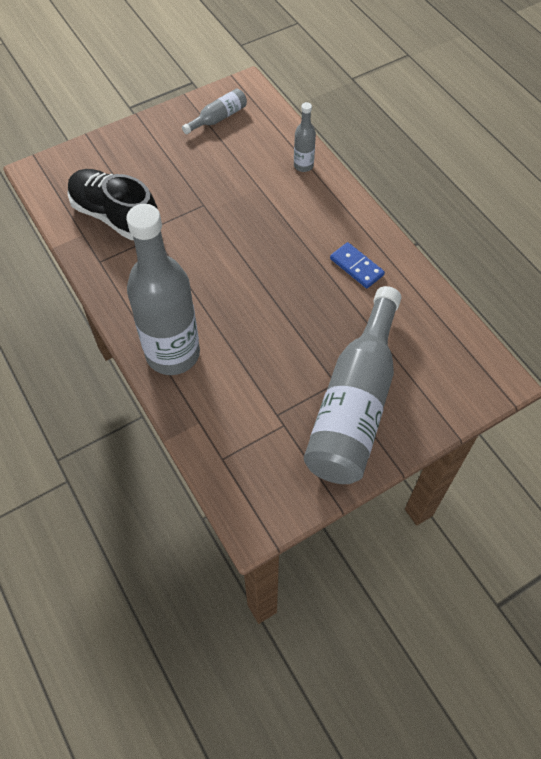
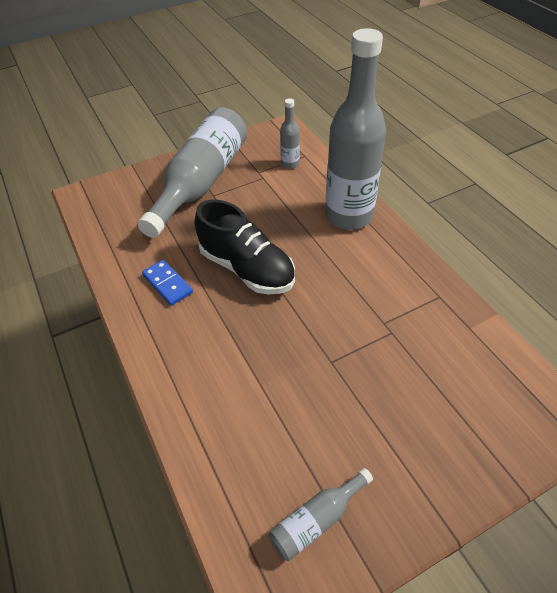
camera: 175 degrees left, 10 degrees down
(115, 216) = (437, 349): black shoe -> black shoe (247, 269)
(303, 165) = (197, 417): grey bottle -> grey bottle (290, 164)

